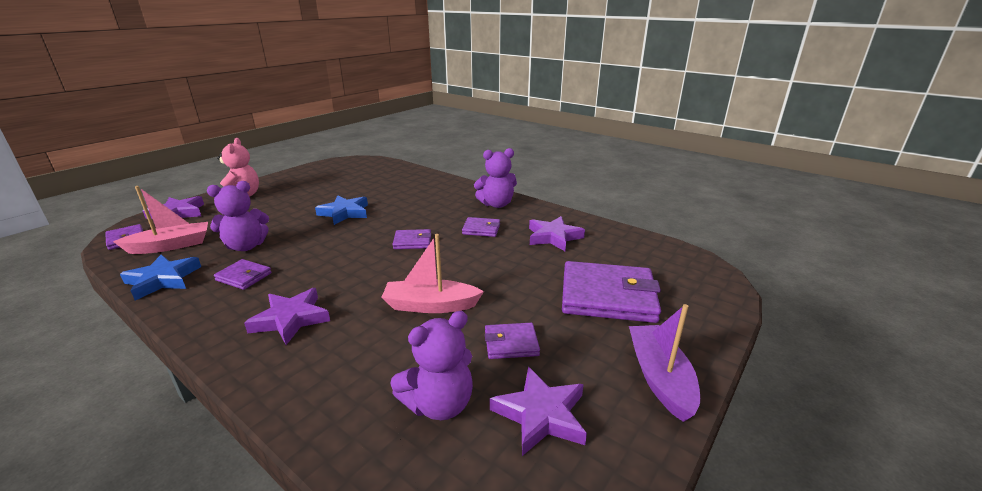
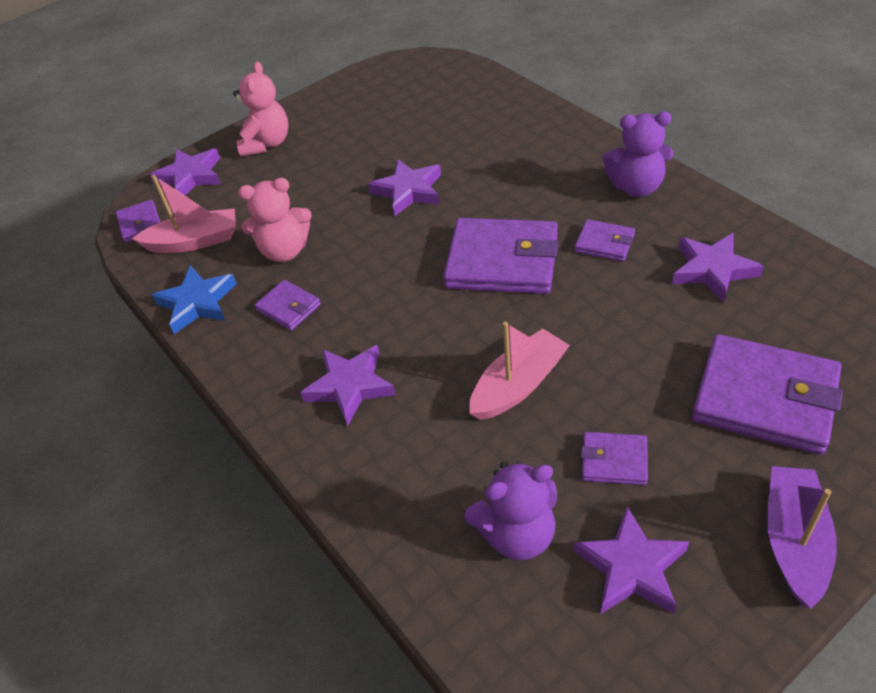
camera: 20 degrees right, 20 degrees up
(246, 246) = (285, 251): purple teddy bear -> pink teddy bear
(344, 213) = (408, 191): blue star -> purple star
(412, 242) = (502, 261): purple wallet -> purple wallet, size x2.05
(430, 305) = (518, 385): pink boat -> pink boat turned 120 degrees clockwise

